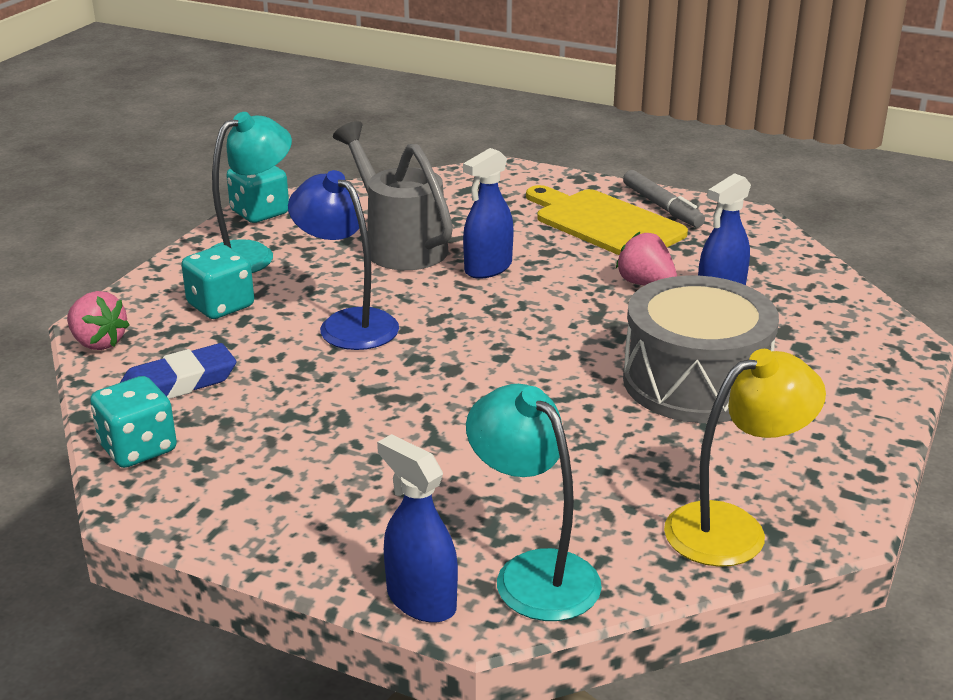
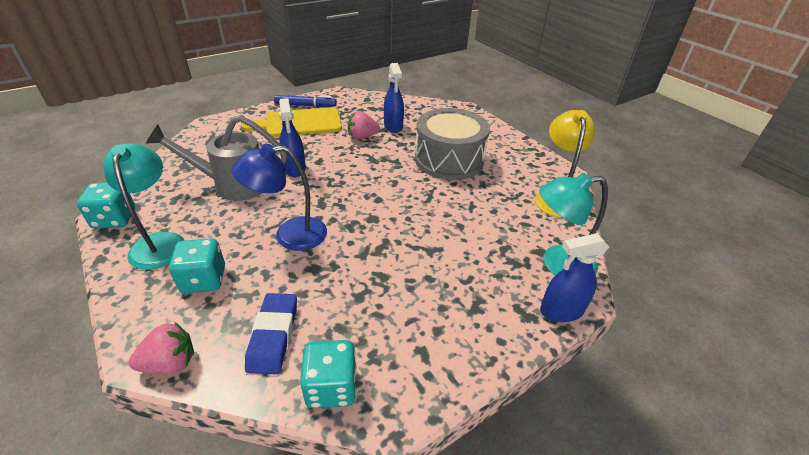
camera: 60 degrees left, 10 degrees up
(662, 207) = (305, 105): grey marker -> blue marker

